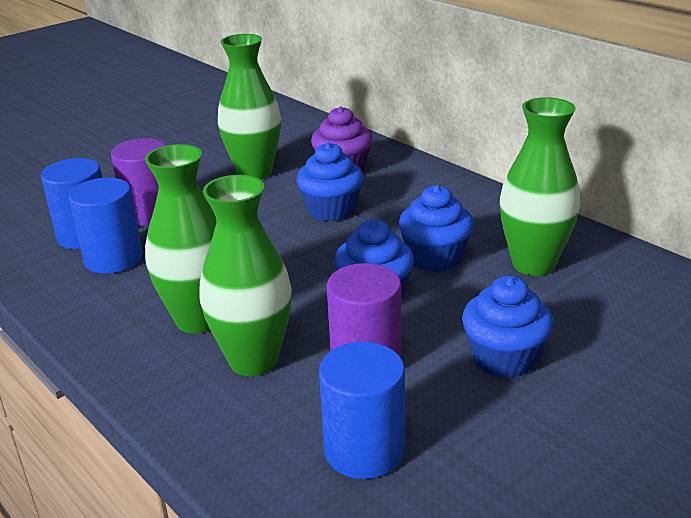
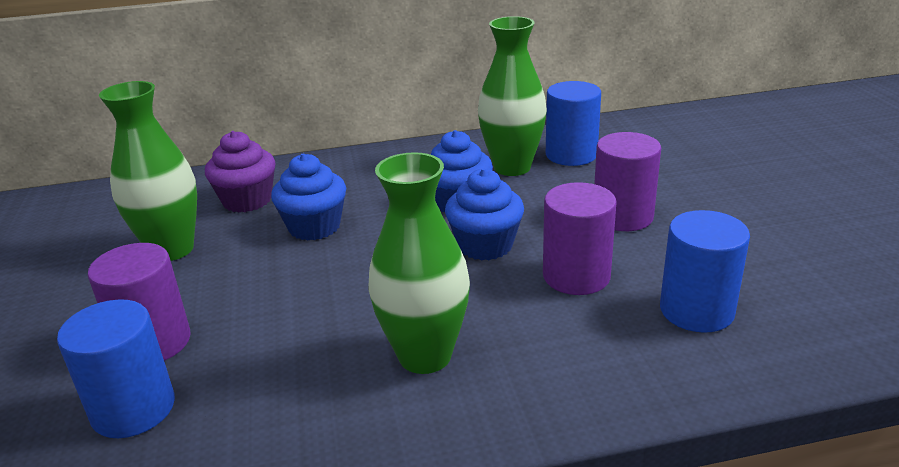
camera: 60 degrees left, 0 degrees up
(113, 259) = (224, 394): blue cylinder -> blue cylinder (571, 155)
(253, 360) = (527, 337): green vase -> none
(504, 358) = (622, 216): blue cupcake -> purple cylinder

